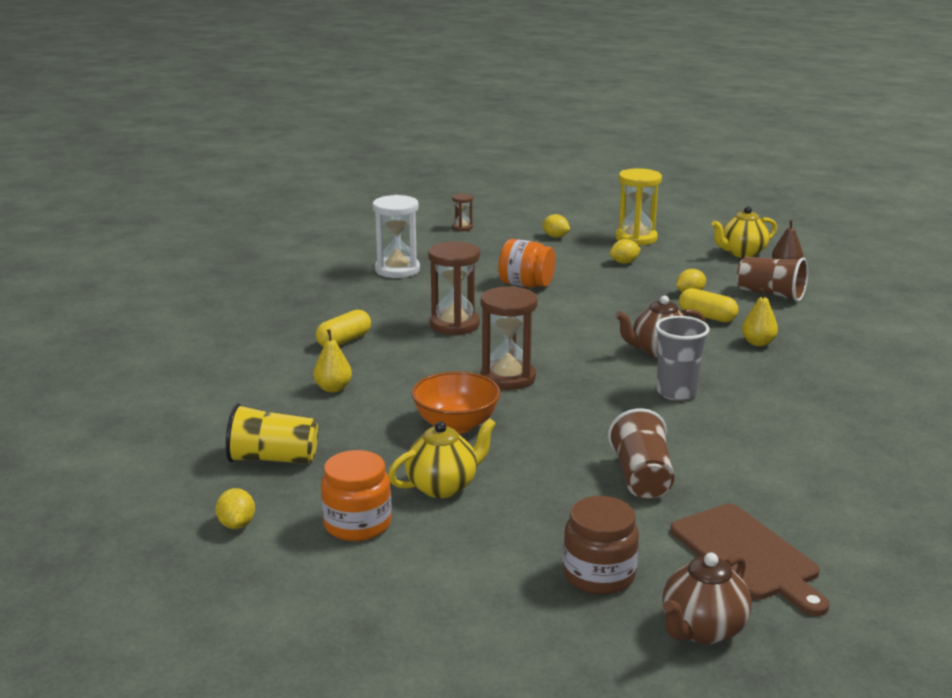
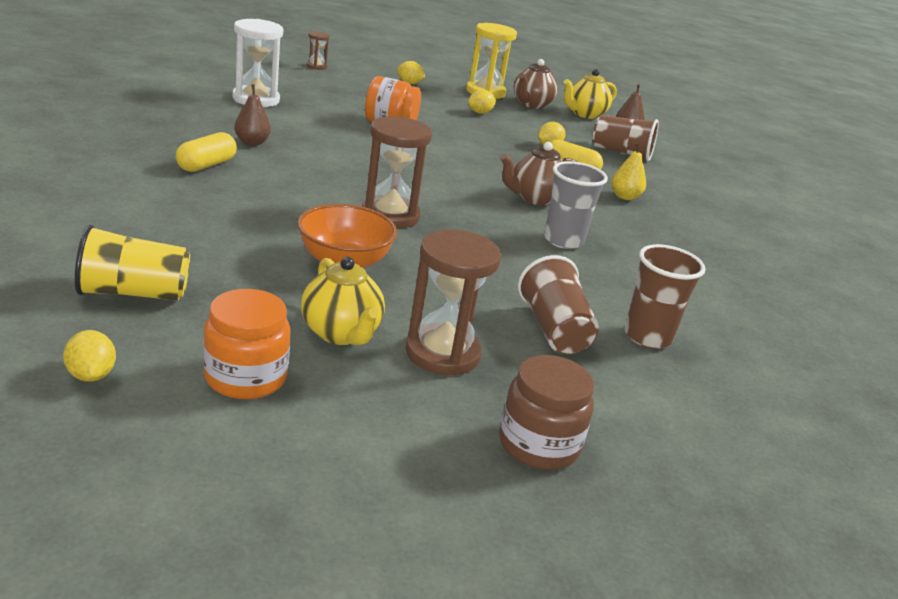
camera: 15 degrees left, 5 degrees up
(333, 388) = (199, 215): yellow pear -> none
(388, 315) = (252, 143): none -> brown pear
(443, 486) = (341, 333): yellow teapot -> yellow teapot turned 105 degrees clockwise
(454, 325) = (324, 158): brown hourglass -> brown hourglass (442, 353)
(702, 629) = (668, 514): brown teapot -> brown teapot (531, 104)
(734, 481) = (647, 337): none -> brown cup
(748, 555) = (687, 422): brown cutting board -> none

